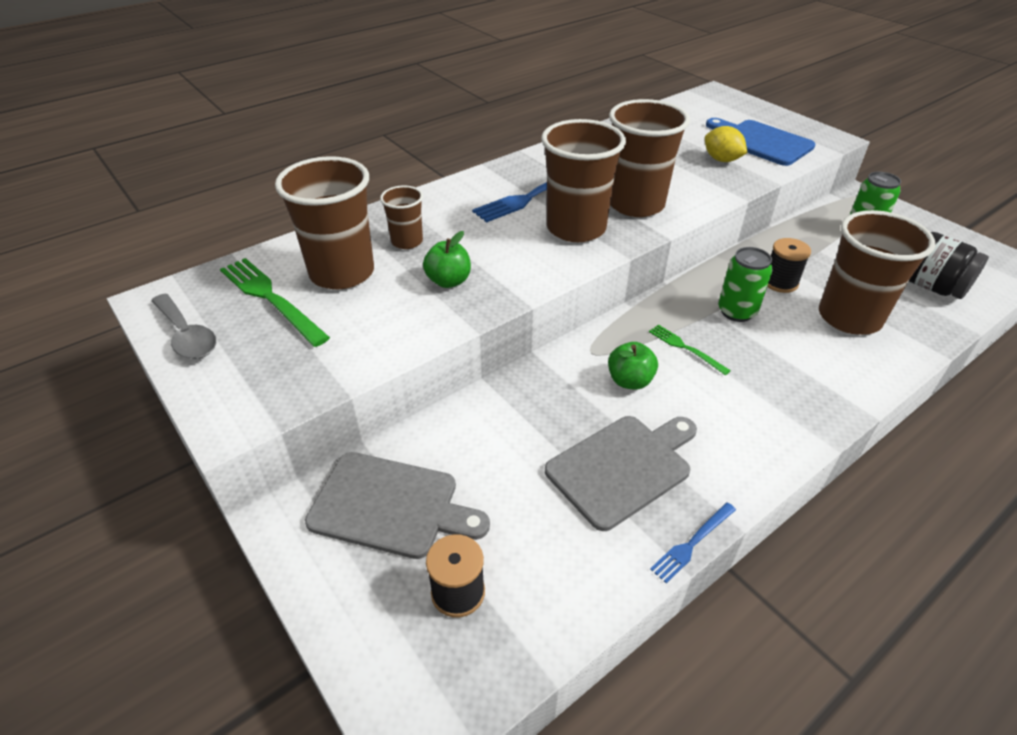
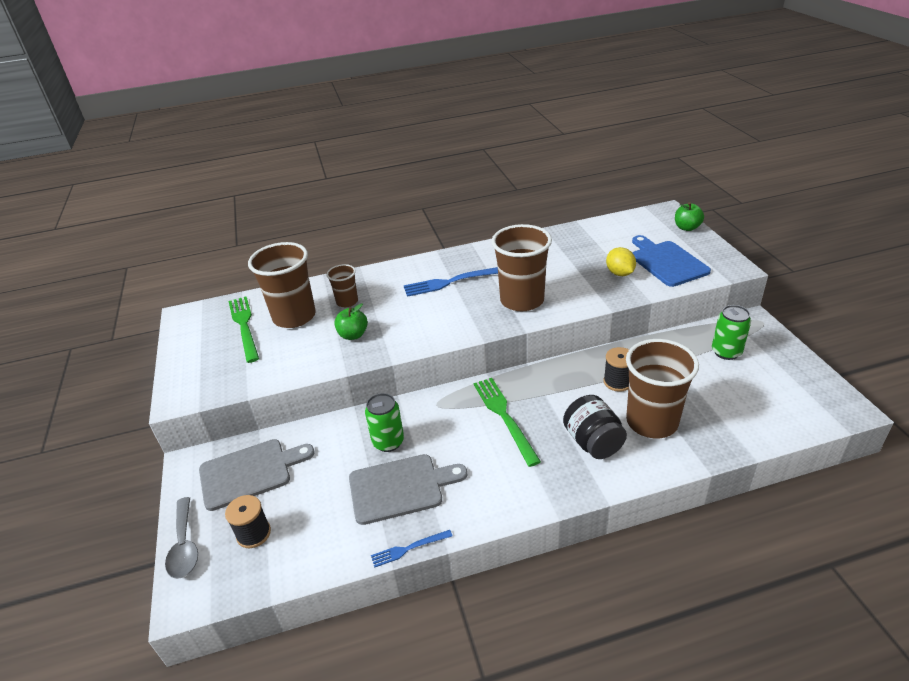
camera: 25 degrees right, 5 degrees down
(186, 335) = (187, 340): grey spoon -> grey spoon (184, 545)
(390, 506) = (250, 472): grey cutting board -> grey cutting board turned 60 degrees counterclockwise
(576, 228) = (464, 312): brown cup -> none
(629, 381) = (447, 431): green apple -> green apple (687, 228)
(686, 348) = (504, 417): green fork -> green fork, size x1.82
(736, 312) = (564, 398): green can -> green can (388, 442)
(932, 287) = (748, 412): black jar -> black jar (593, 442)

